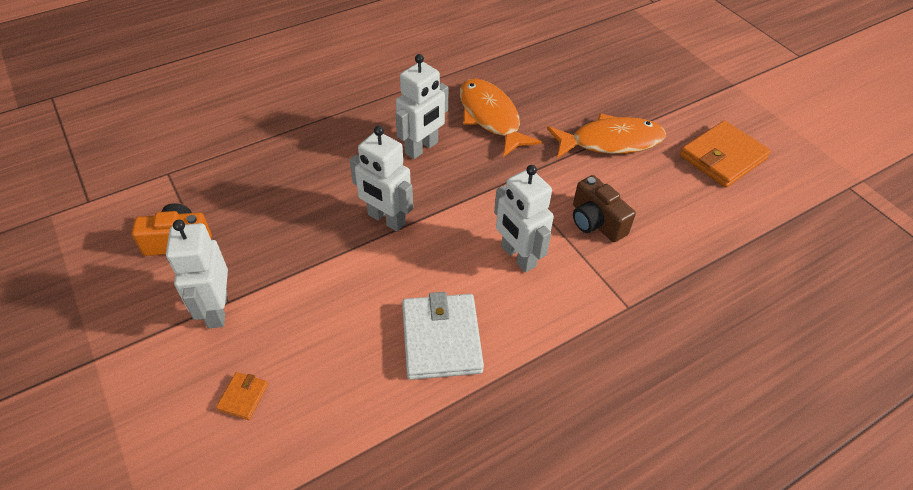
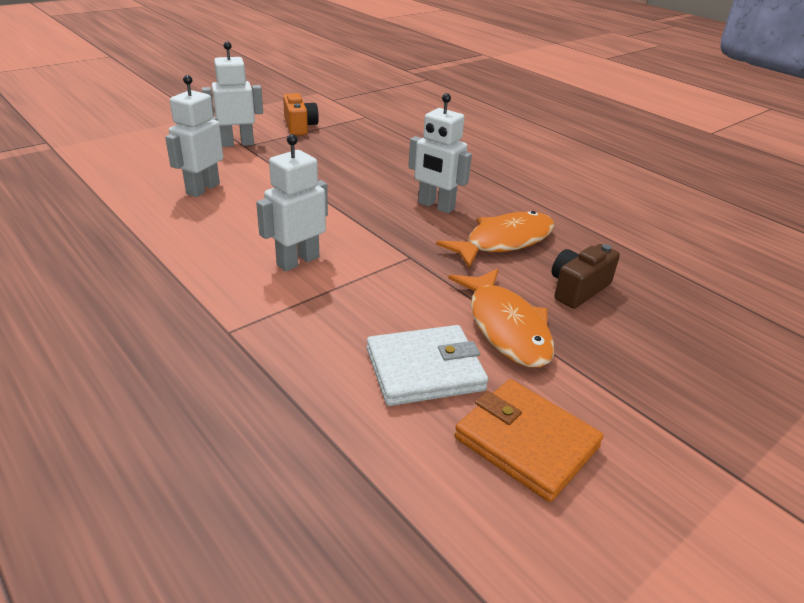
camera: 80 degrees right, 15 degrees down
(243, 397) = (161, 158): orange wallet -> none
(386, 219) = (336, 195): white robot -> white robot (202, 189)
(441, 339) = (200, 225): white wallet -> white wallet (424, 369)
(596, 222) = (356, 312): brown camera -> brown camera (578, 289)

